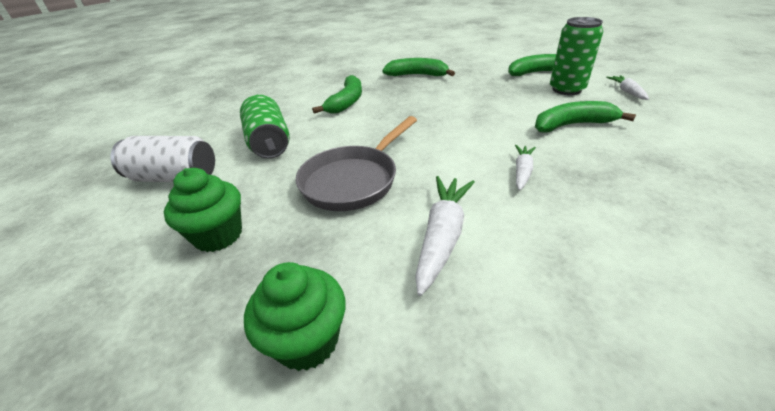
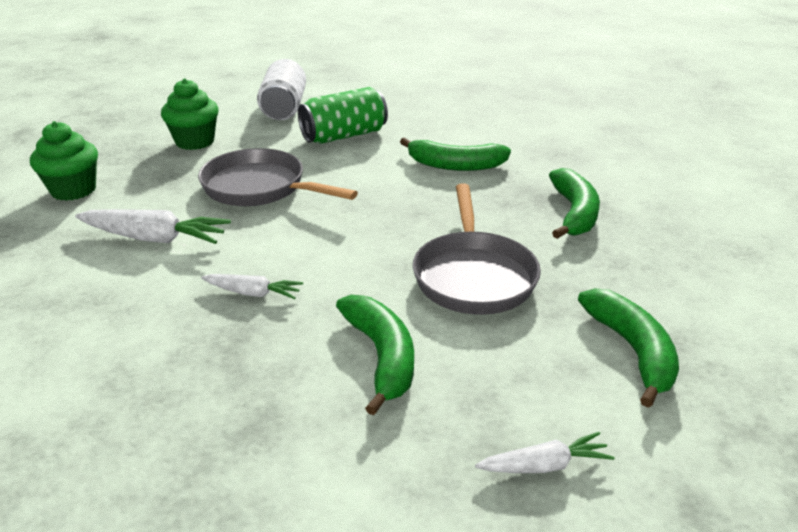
camera: 80 degrees right, 5 degrees down
(485, 100) = (473, 276): none -> grey pan
(566, 89) = (541, 375): green can -> none

